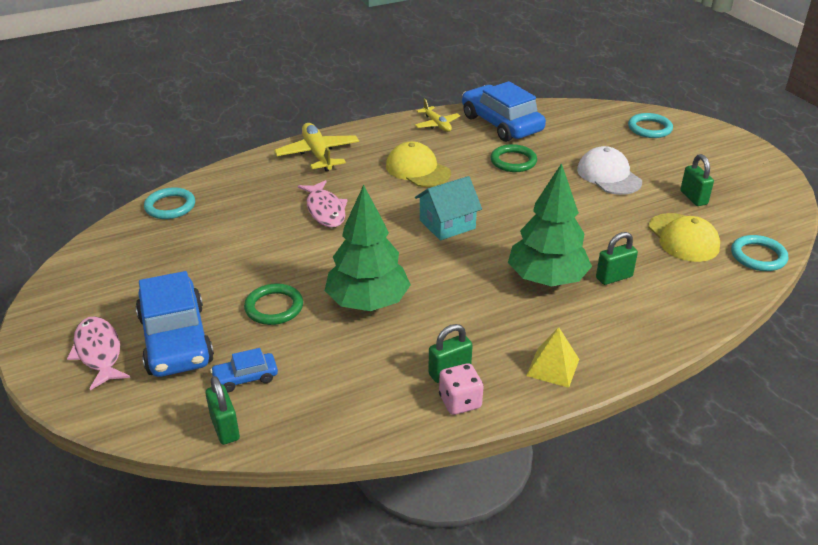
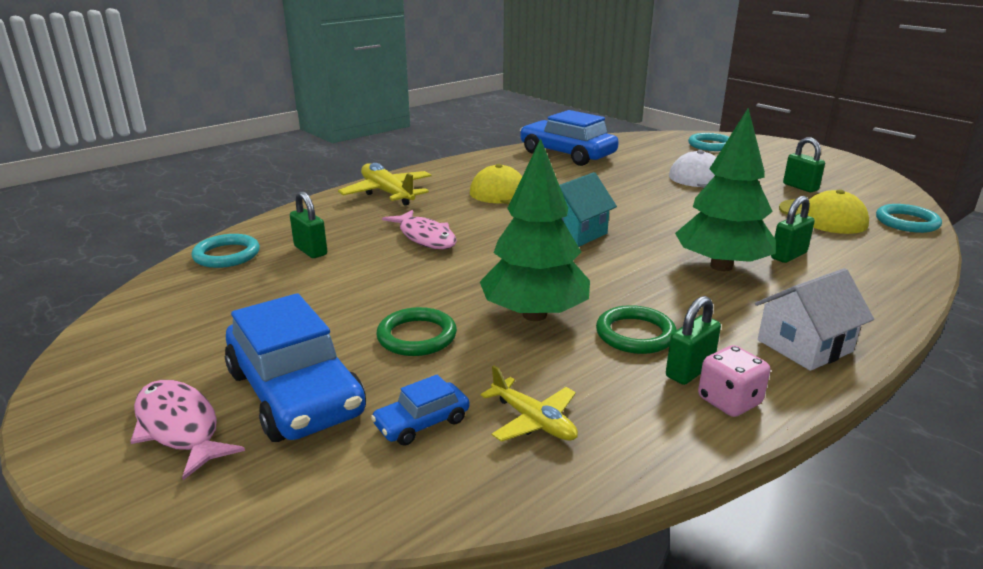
camera: 15 degrees left, 10 degrees down
(225, 428) = (426, 495): green padlock -> green padlock (310, 251)
(437, 124) = (502, 160): yellow plane -> yellow plane (533, 421)
(513, 161) = (602, 179): green ring -> green ring (635, 334)
(553, 367) = (804, 346): yellow pyramid -> white house

